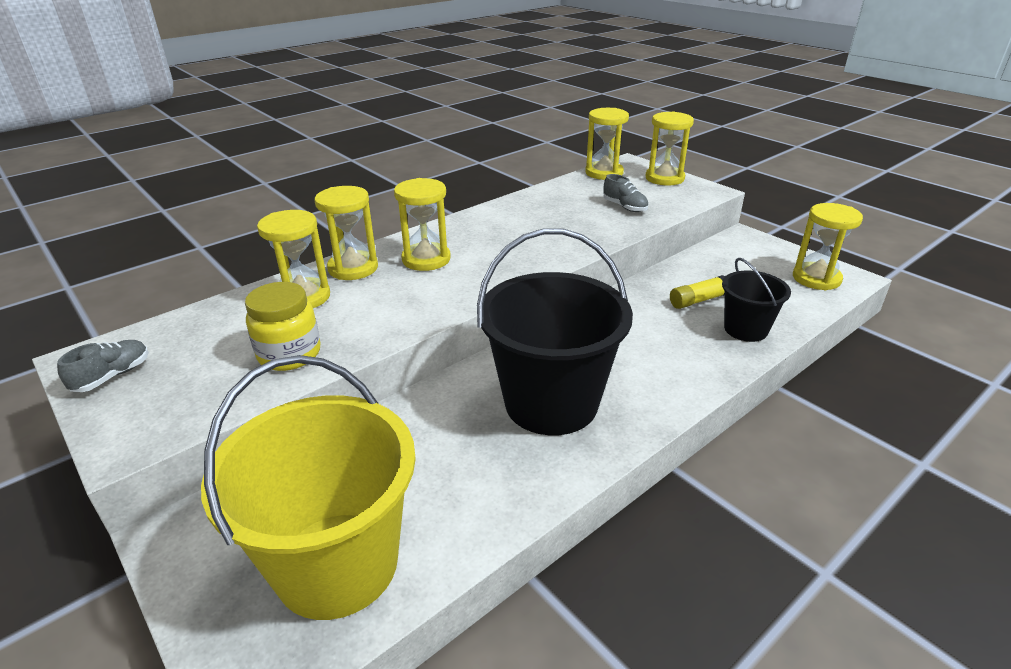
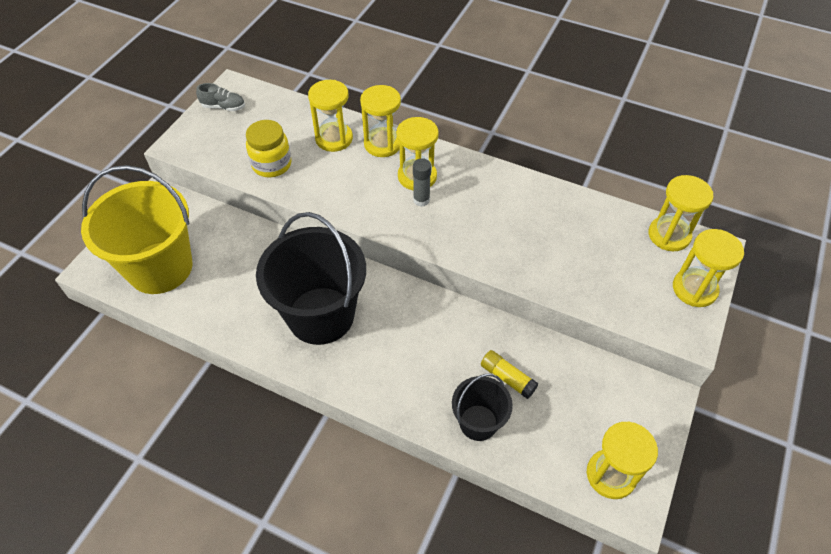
camera: 65 degrees right, 20 degrees up
(463, 264) = (421, 200): none -> grey glue stick
(625, 207) = (596, 273): grey shoe -> none

